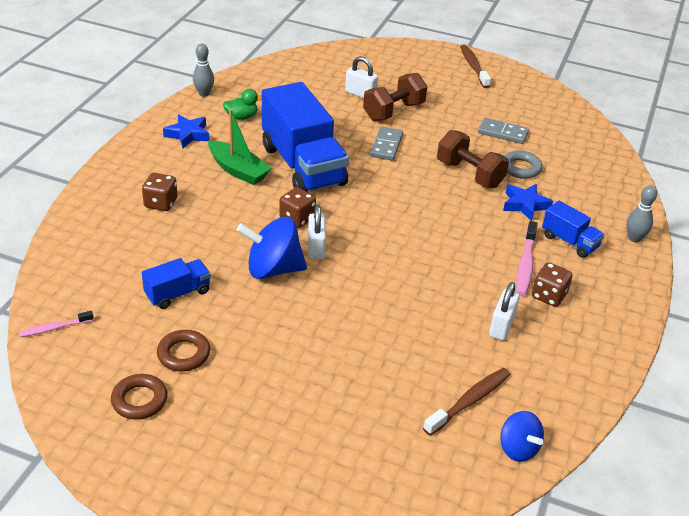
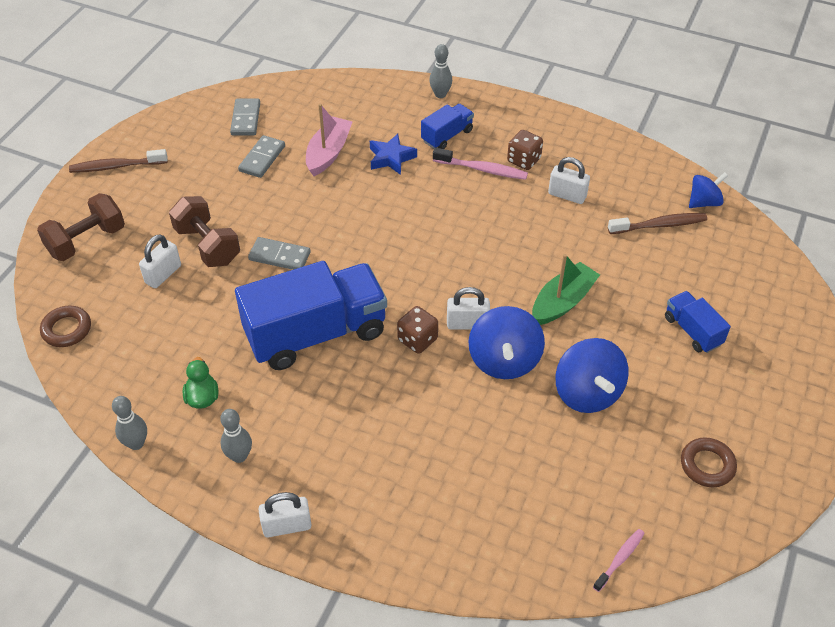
camera: 85 degrees left, 10 degrees up
(54, 328) = (620, 559): pink toothbrush -> pink toothbrush turned 120 degrees counterclockwise
(125, 157) = (287, 526): none -> white padlock
(161, 203) = (390, 475): brown dice -> none
(178, 293) = (550, 444): blue truck -> blue truck (692, 331)
(184, 354) = (639, 432): brown ring -> brown ring (67, 329)
(188, 135) = (239, 456): blue star -> grey bowling pin
(233, 321) = (587, 393): none -> blue spinning top
(238, 170) = (323, 397): green boat -> green boat (562, 302)
(469, 174) = (338, 192): brown dumbbell -> brown dumbbell (86, 241)
(469, 401) = (660, 225): brown toothbrush -> brown toothbrush turned 120 degrees clockwise
(520, 168) = (328, 153): grey ring -> pink boat
(551, 122) = (245, 119): none -> grey domino

